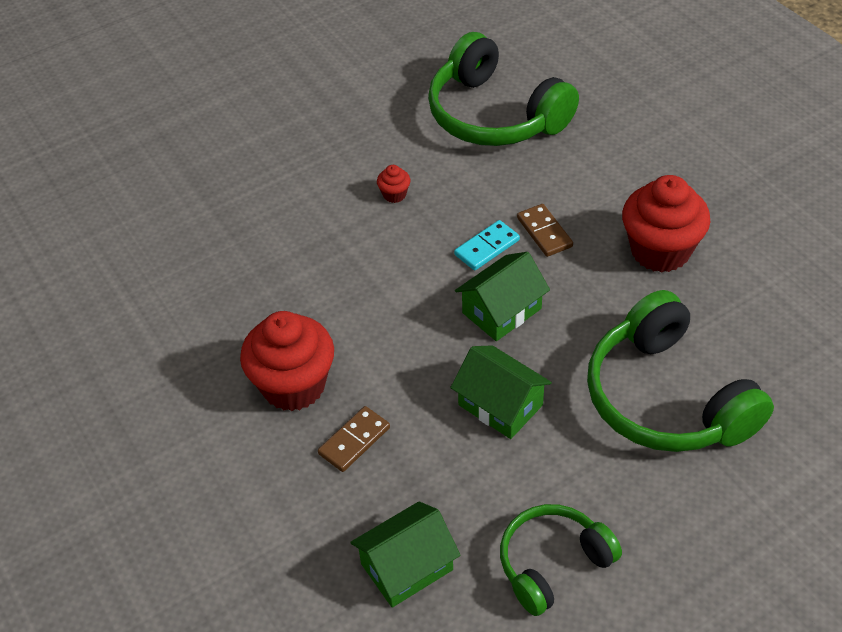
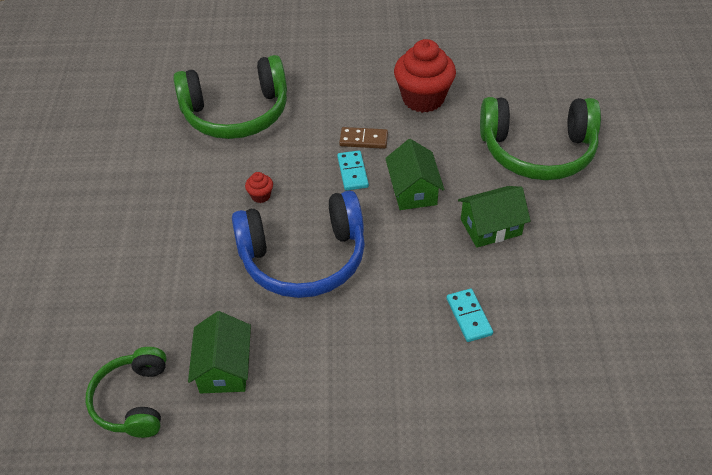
camera: 60 degrees left, 0 degrees up
(293, 385) = (394, 330): red cupcake -> none
(337, 269) = (304, 258): none -> blue headphones
(354, 441) = (469, 316): brown domino -> turquoise domino
(407, 567) = (591, 333): green house -> green house (224, 367)
(553, 563) = (628, 259): green headphones -> green headphones (133, 400)

